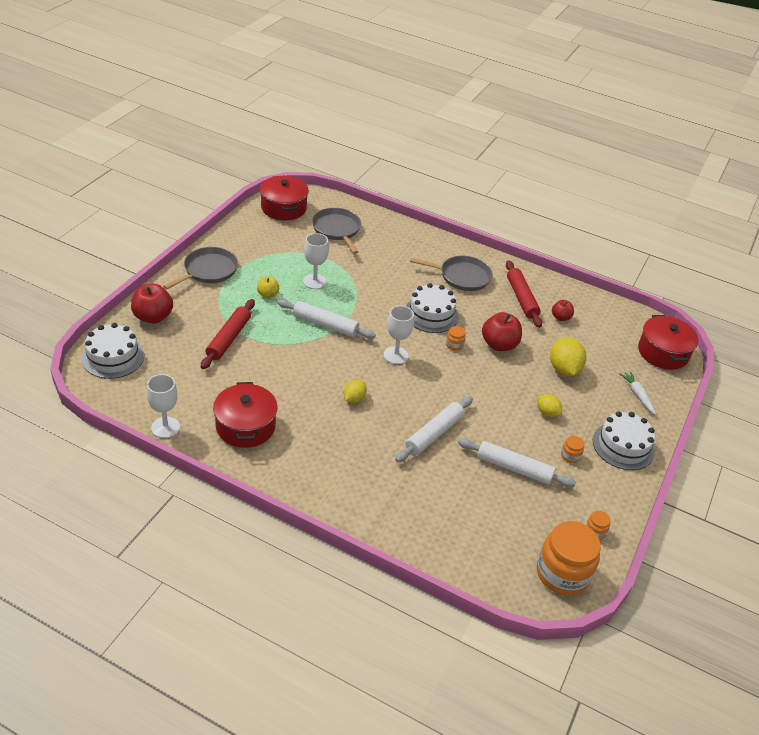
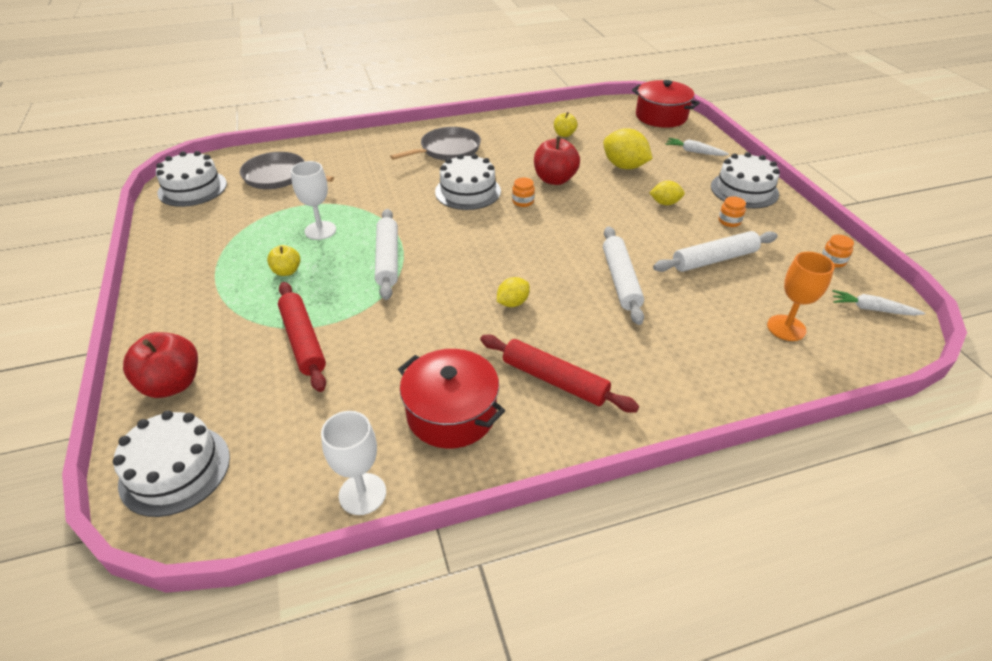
camera: 40 degrees left, 0 degrees up
(208, 270) = (181, 292): grey pan -> none
(283, 208) = (192, 188): red pot -> white cake
(325, 324) = (387, 259): white rolling pin -> white rolling pin turned 75 degrees counterclockwise
(354, 398) = (512, 303): yellow lemon -> yellow lemon turned 60 degrees clockwise
(396, 355) = (490, 241): white goblet -> none
(485, 535) = (786, 328): none -> orange goblet
(522, 298) = (517, 138): red rolling pin -> red rolling pin (555, 380)
(560, 317) = (564, 134): red apple -> yellow apple
(562, 573) = (872, 309): orange jar -> white carrot

